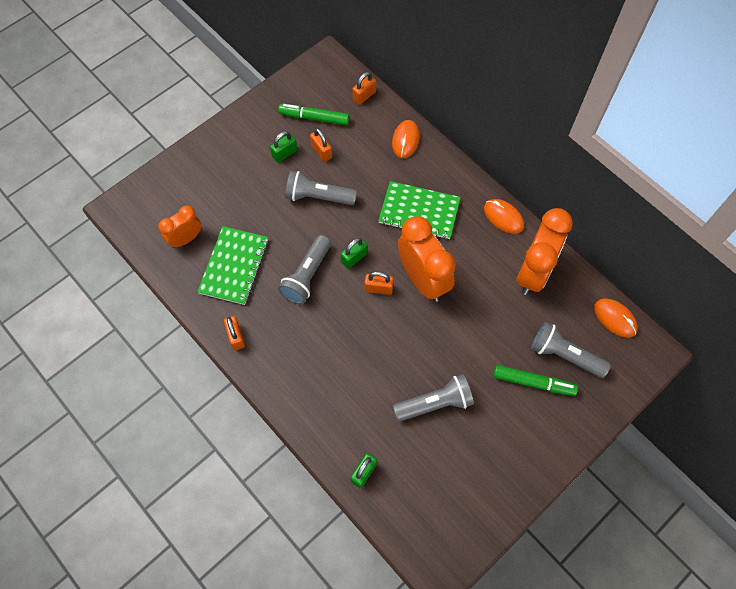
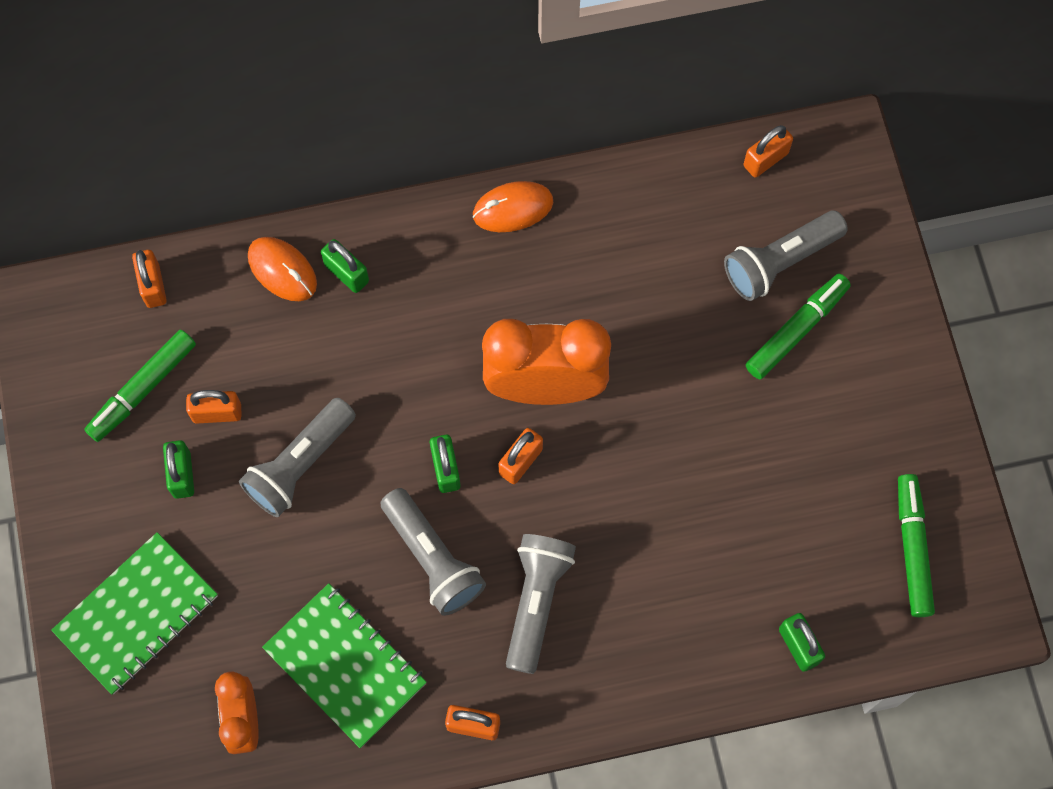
camera: 60 degrees left, 5 degrees up
(419, 211) = (425, 325): green notebook -> green notebook (137, 614)
(422, 166) = (346, 273): none -> green padlock
(435, 403) = (751, 485): grey flashlight -> grey flashlight (536, 602)
(452, 506) = (912, 548): none -> green marker
(533, 272) = (629, 223): orange clock -> none
(615, 318) = (765, 159): orange mouse -> orange padlock

